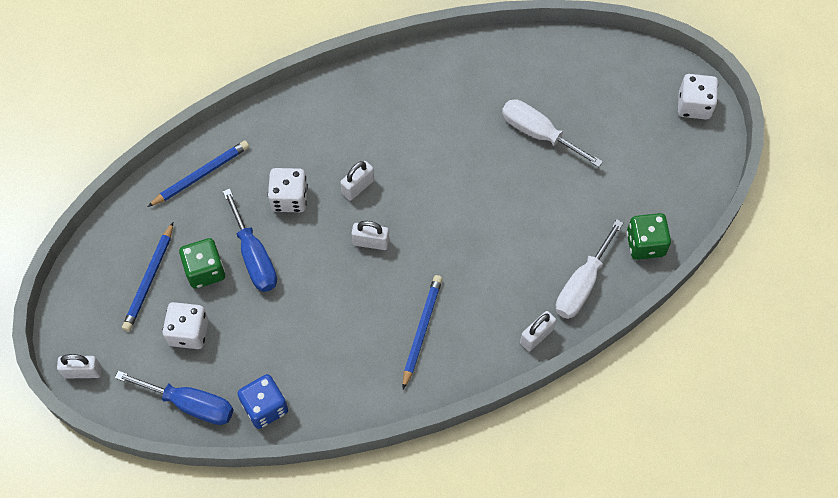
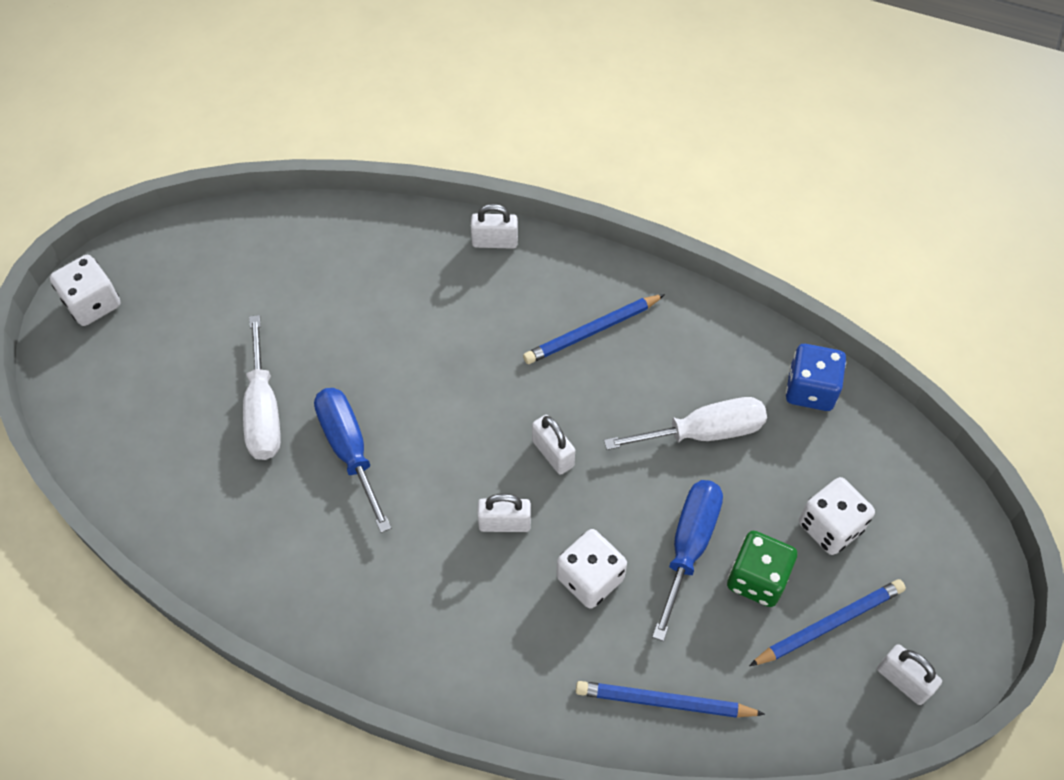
camera: 135 degrees left, 5 degrees down
(83, 372) = (982, 583): white padlock -> white padlock (902, 681)
(190, 404) = (885, 453): blue screwdriver -> blue screwdriver (349, 450)
(582, 284) = (403, 247): white screwdriver -> white screwdriver (703, 432)
(645, 244) = (307, 231): green dice -> none

